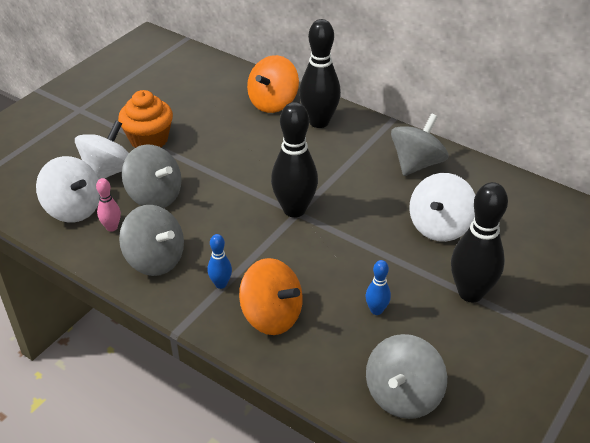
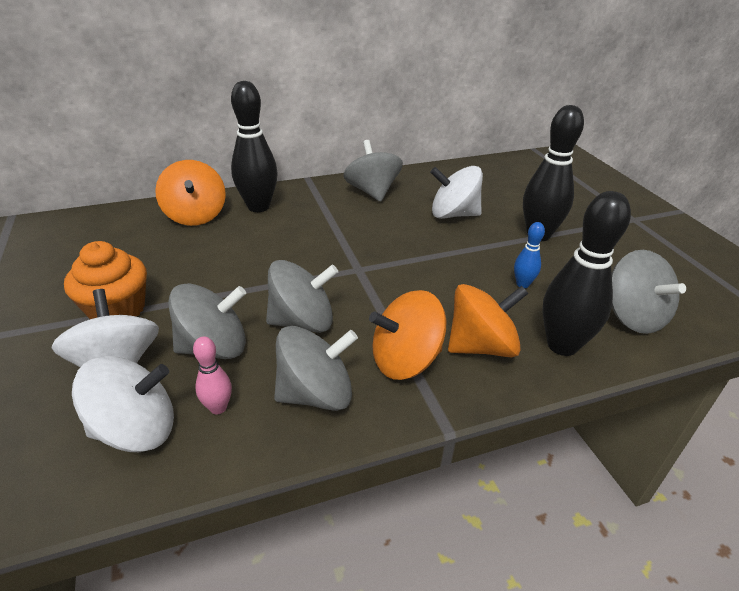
camera: 55 degrees left, 5 degrees down
(212, 218) = (302, 321): none -> grey spinning top
(221, 284) = (405, 360): blue bowling pin -> orange spinning top
(294, 210) = (352, 269): black bowling pin -> black bowling pin (562, 345)
(439, 226) = (453, 214): white spinning top -> white spinning top turned 120 degrees clockwise

